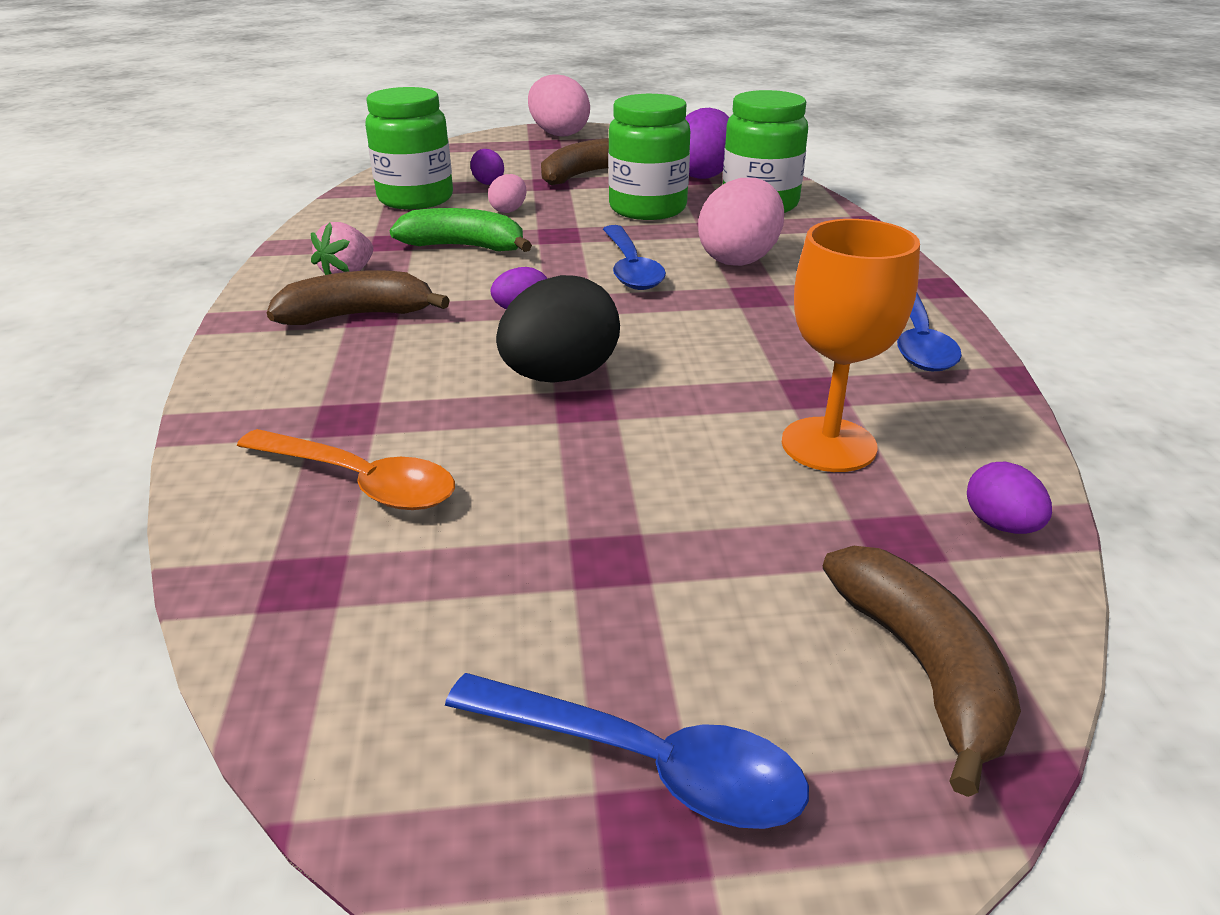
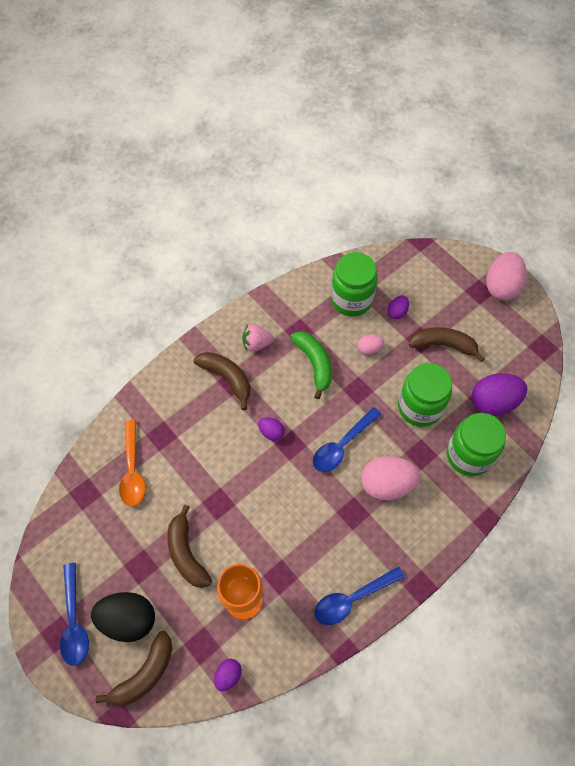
camera: 55 degrees right, 30 degrees up
(560, 376) = (231, 482): black egg -> black egg (128, 619)
(649, 479) = (186, 553): none -> brown banana

